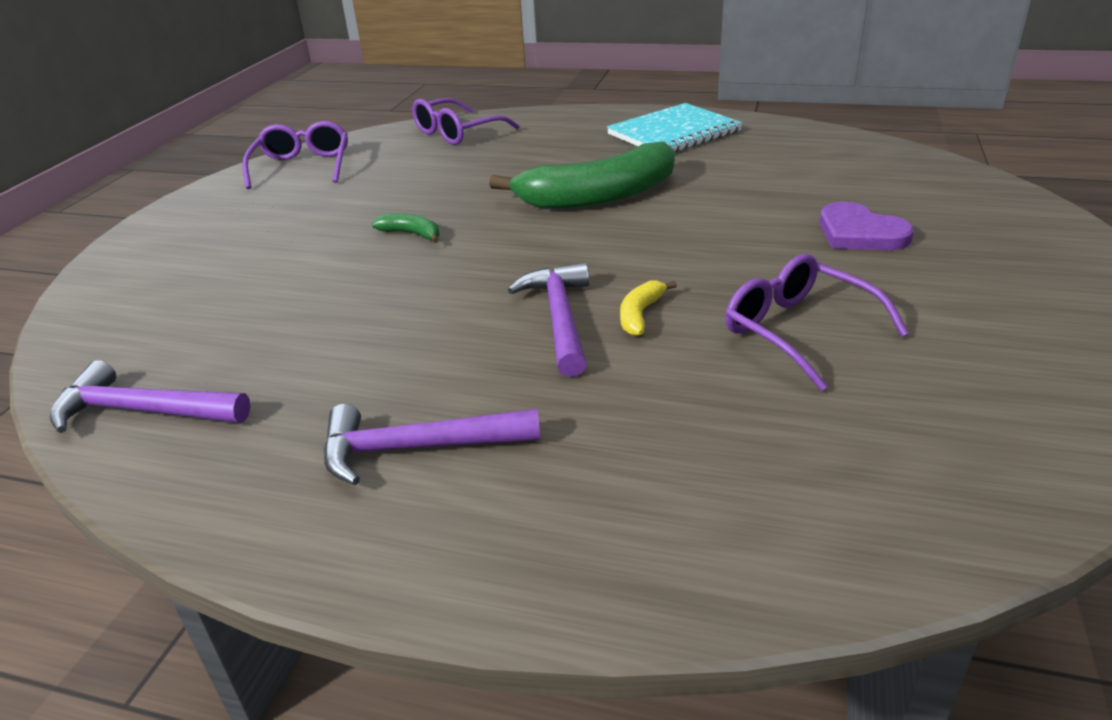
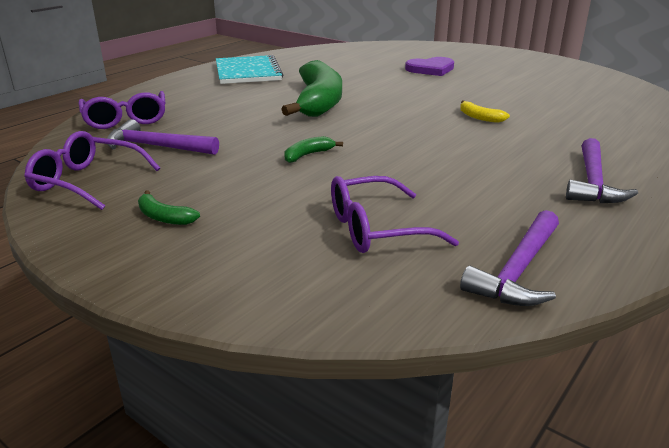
camera: 70 degrees left, 5 degrees down
(240, 214) = (164, 217): none -> green banana
(559, 319) = (471, 133): purple hammer -> purple hammer (156, 147)
(798, 330) = (516, 95): purple glasses -> purple glasses (375, 229)

